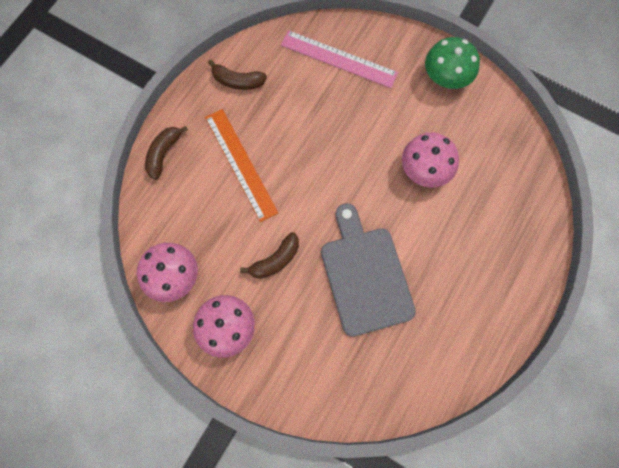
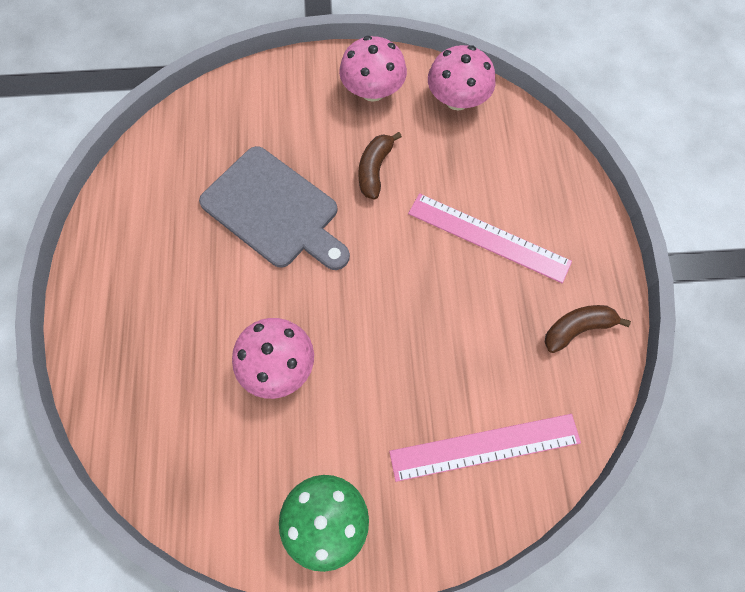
camera: 145 degrees right, 5 degrees down
(164, 154) = (574, 196): brown banana -> none
(241, 164) = (488, 237): orange ruler -> pink ruler

